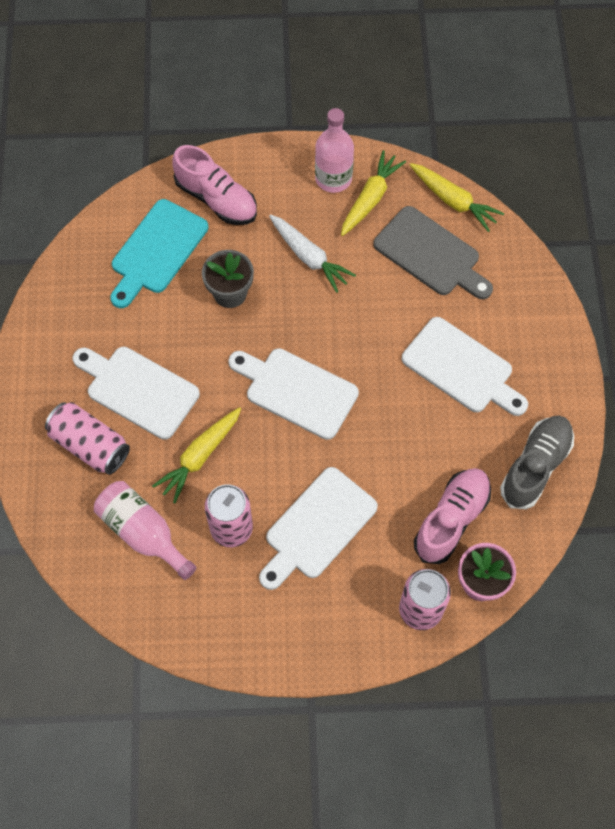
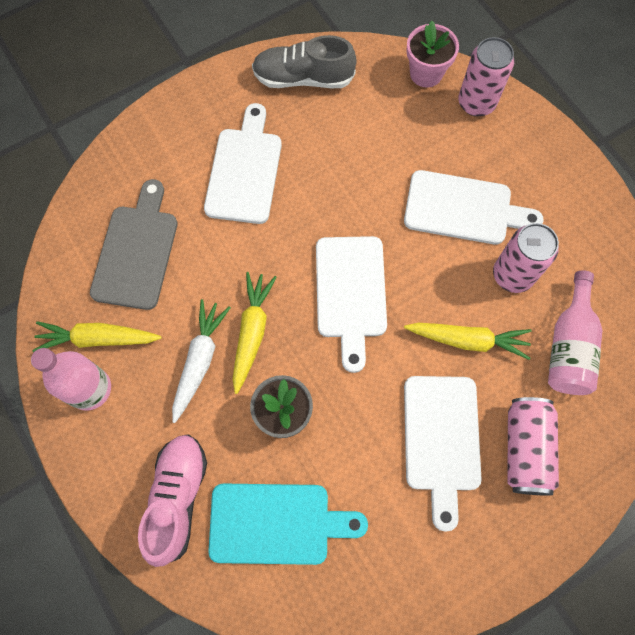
camera: 120 degrees left, 5 degrees up
(451, 519) = (388, 115): pink shoe -> none
(453, 201) = (62, 260): yellow carrot -> yellow carrot (252, 332)

